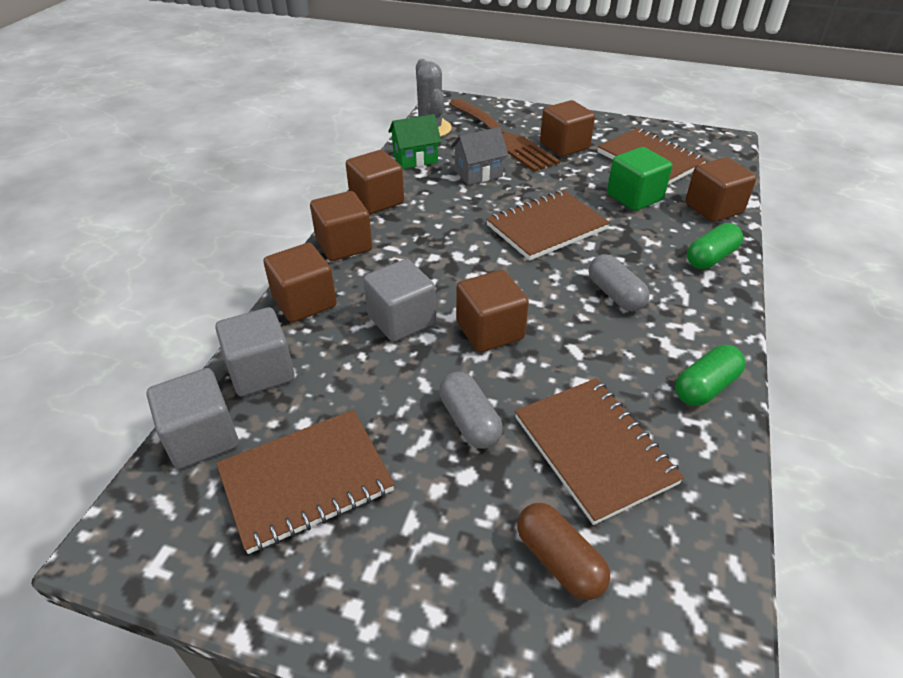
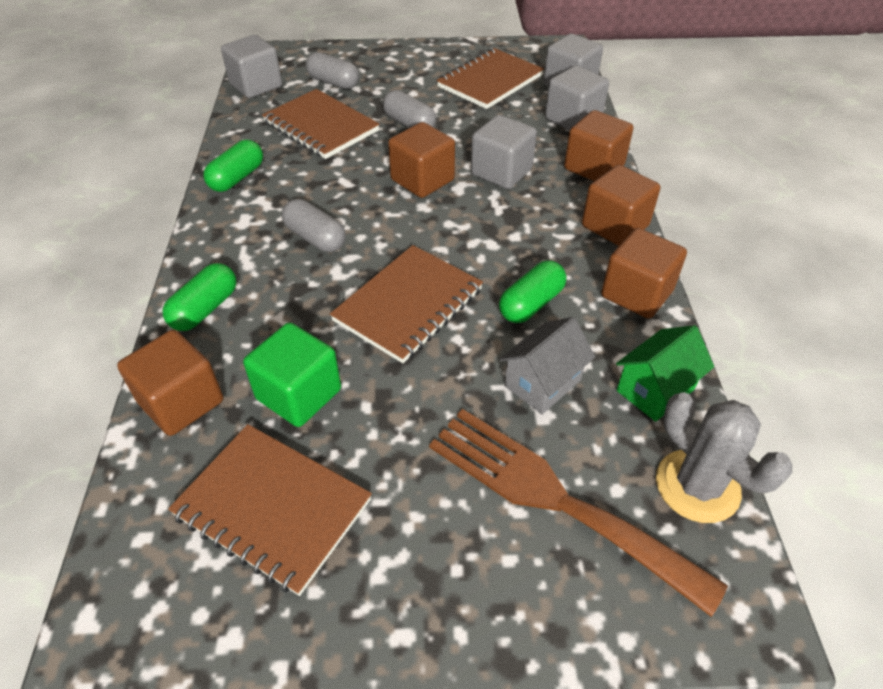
camera: 160 degrees right, 5 degrees up
(456, 210) = (531, 304): none -> green capsule
(559, 561) = (333, 82): brown capsule -> grey capsule
(564, 146) = (434, 505): brown cube -> none
(703, 596) = (256, 86): none -> grey cube

